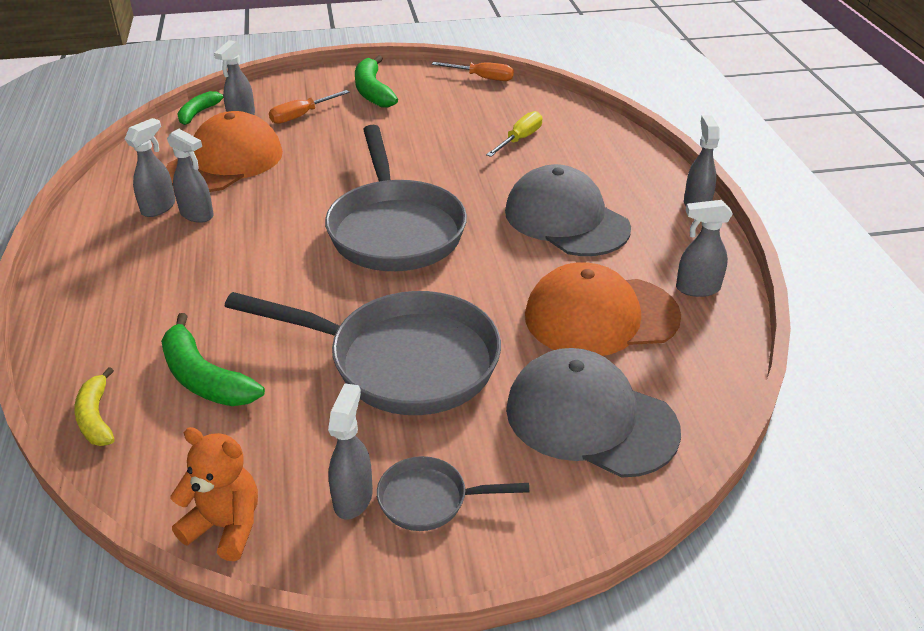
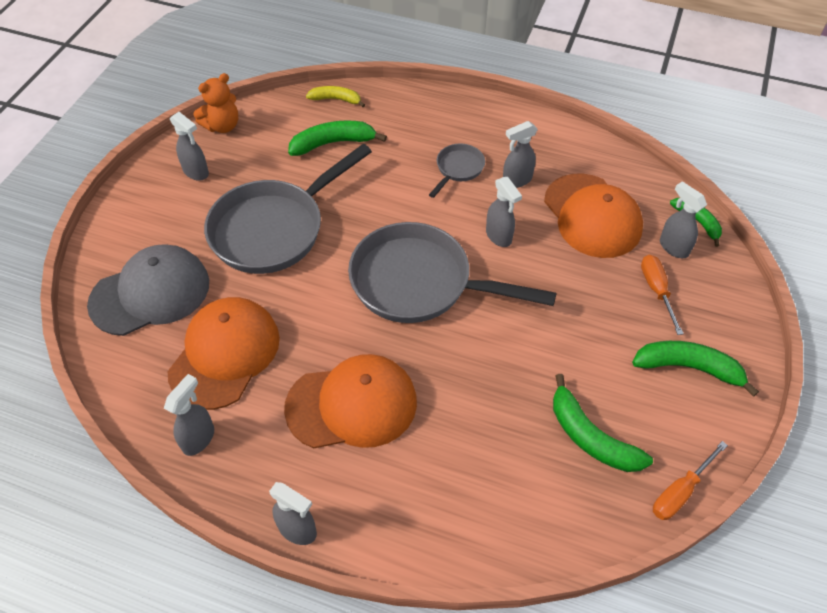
camera: 120 degrees right, 15 degrees up
(159, 207) = (540, 163): grey spray bottle -> grey spray bottle (499, 236)
(429, 499) = (167, 199): grey pan -> grey pan (458, 169)
(475, 113) = (590, 437): none -> green banana
(519, 139) = (512, 448): yellow screwdriver -> none
(566, 219) = (352, 405): grey cap -> orange cap

